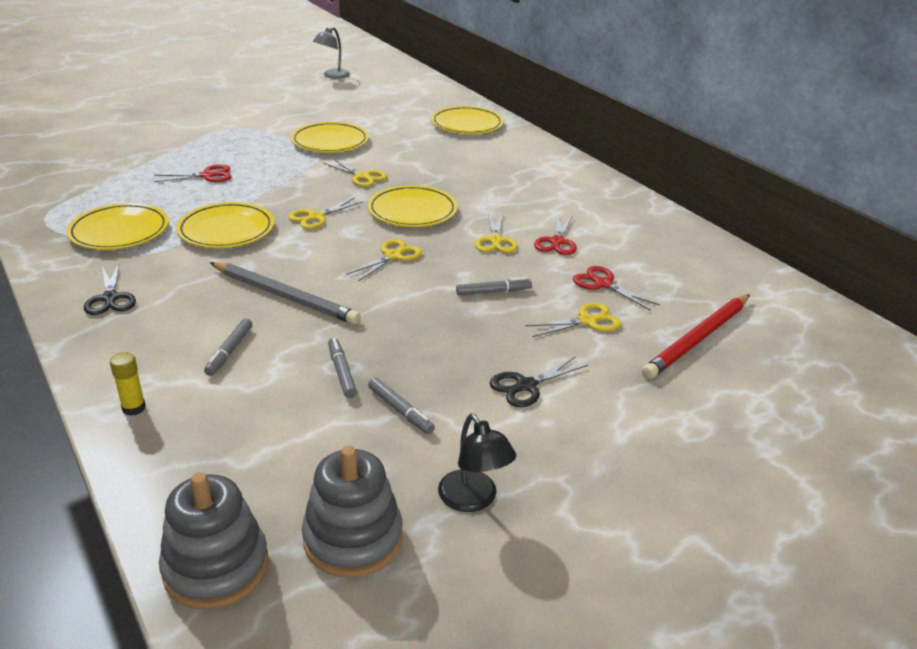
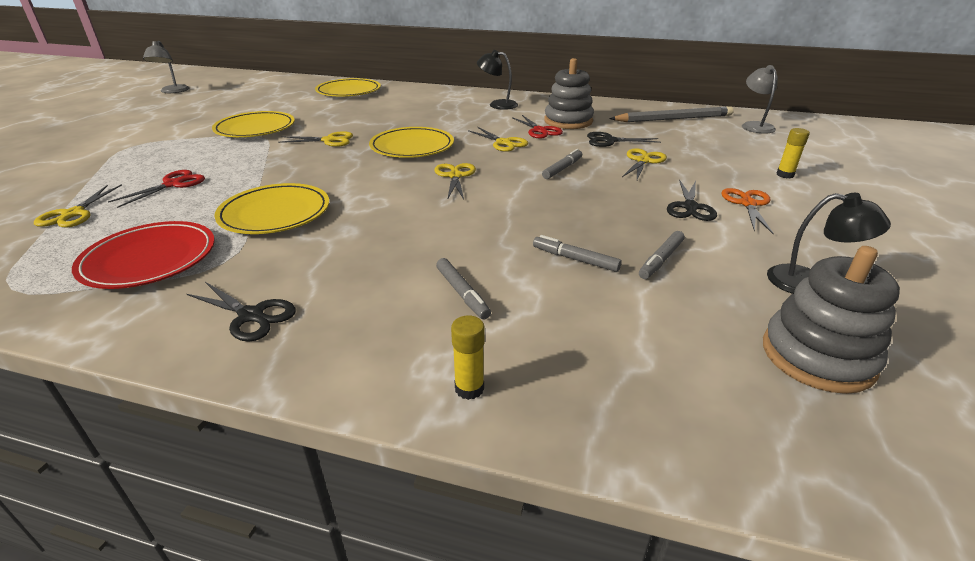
camera: 40 degrees left, 0 degrees up
(119, 231) = (149, 259): yellow plate -> red plate
(216, 567) = (802, 456): grey stacking toy -> grey stacking toy (568, 121)
(285, 296) = (426, 234): grey pencil -> grey pencil (673, 119)
(316, 217) = (343, 176): yellow scissors -> yellow scissors (73, 214)
(400, 410) = (661, 260): grey marker -> grey marker turned 120 degrees clockwise
(577, 193) = (497, 104): none -> black lamp
(589, 414) = (748, 204): none -> orange scissors
(603, 284) = (610, 141): red scissors -> black scissors
(698, 339) = (707, 146): red pencil -> none
(708, 411) = (785, 175): none -> yellow glue stick
(826, 344) = (754, 126): none -> grey lamp

